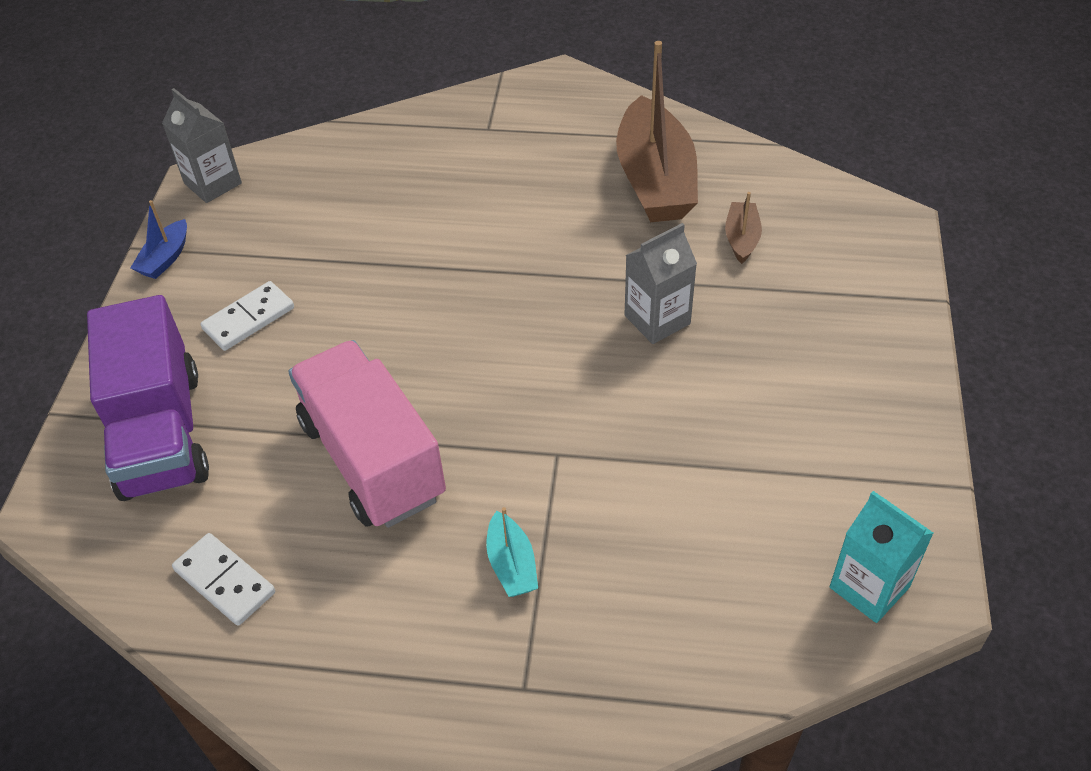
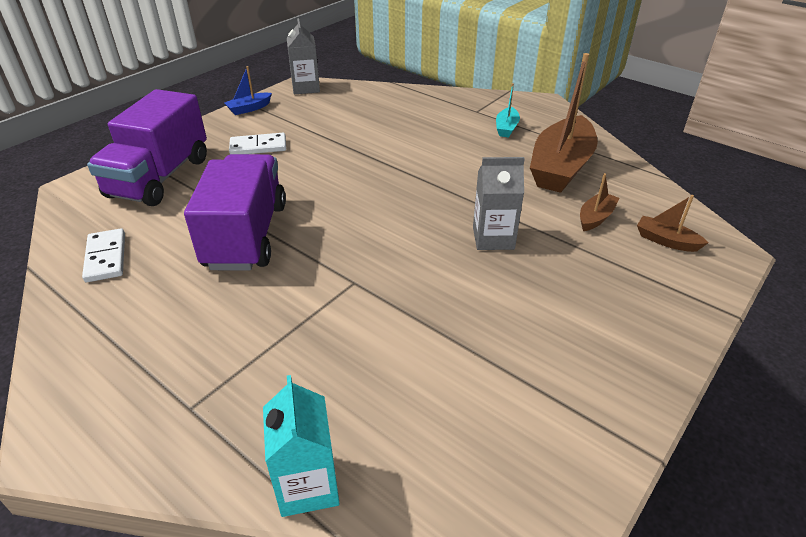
camera: 30 degrees right, 10 degrees down
(372, 459) = (246, 235): pink truck -> purple truck
(511, 564) = (262, 330): turquoise boat -> turquoise boat (506, 128)
(829, 237) = (666, 241): none -> brown boat
(869, 587) = (505, 488): turquoise carton -> turquoise carton (308, 485)

